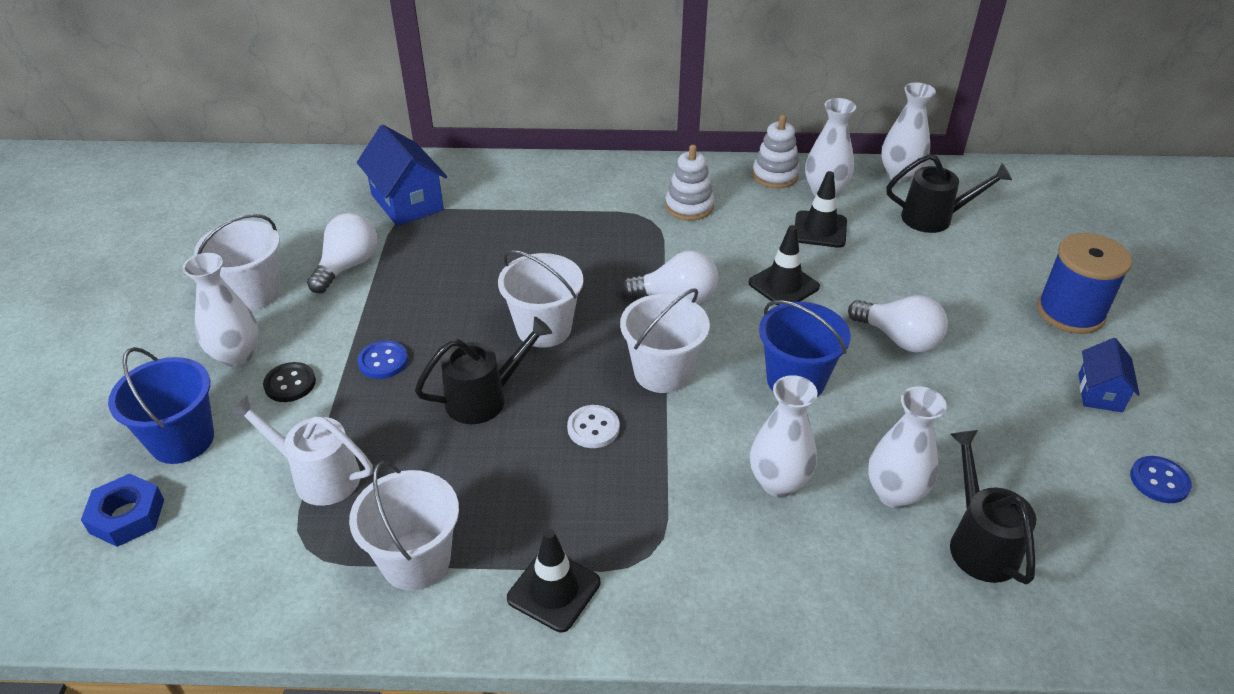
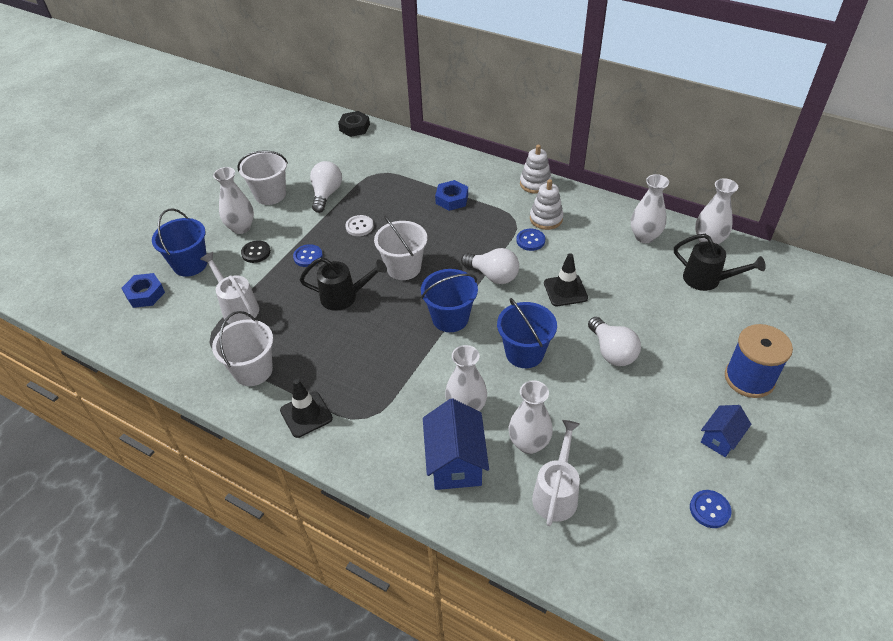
camera: 30 degrees right, 5 degrees up
(325, 165) = (354, 127): none -> black nut
(347, 266) = (326, 194): white light bulb -> white light bulb turned 45 degrees counterclockwise
(407, 202) = (383, 164): blue house -> blue house (455, 462)
(543, 219) = (452, 199): none -> blue nut
(593, 428) = (388, 336): white button -> white button (359, 226)
(662, 372) = (450, 318): white bucket -> blue bucket
(690, 239) = (530, 240): none -> blue button
(775, 175) = (619, 215): white stacking toy -> white stacking toy (535, 184)
(820, 229) = (619, 262): black traffic cone -> none
(979, 542) = (556, 493): black watering can -> white watering can

